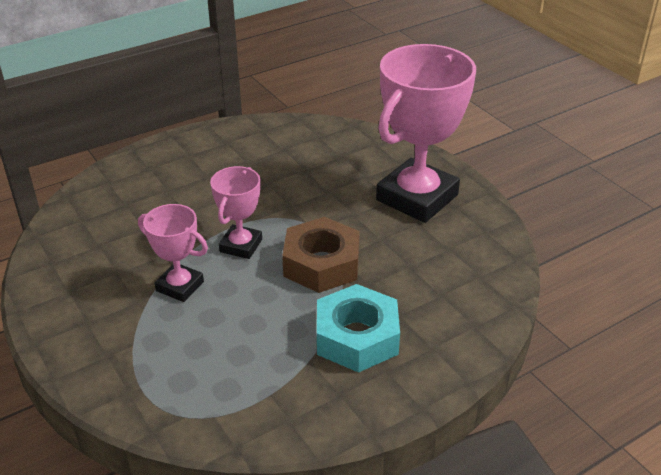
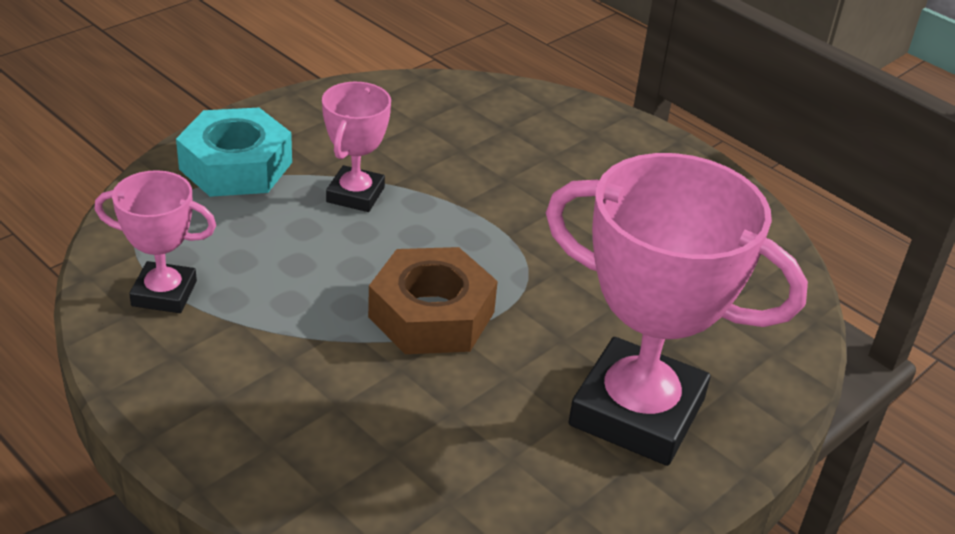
camera: 75 degrees right, 0 degrees up
(241, 245) = (450, 234): pink trophy -> pink trophy (164, 293)
(357, 337) = (282, 363): turquoise nut -> turquoise nut (236, 166)

